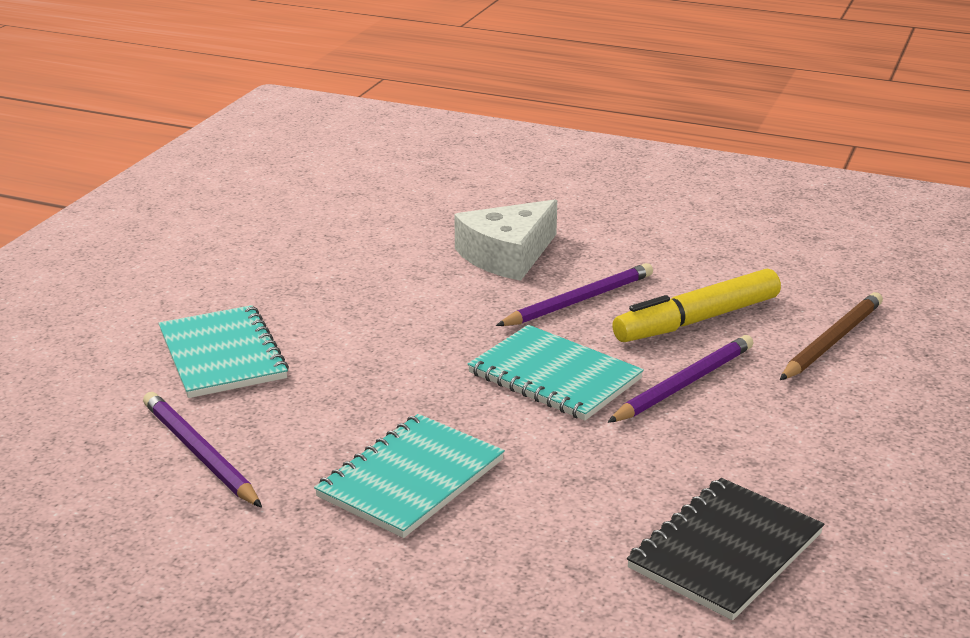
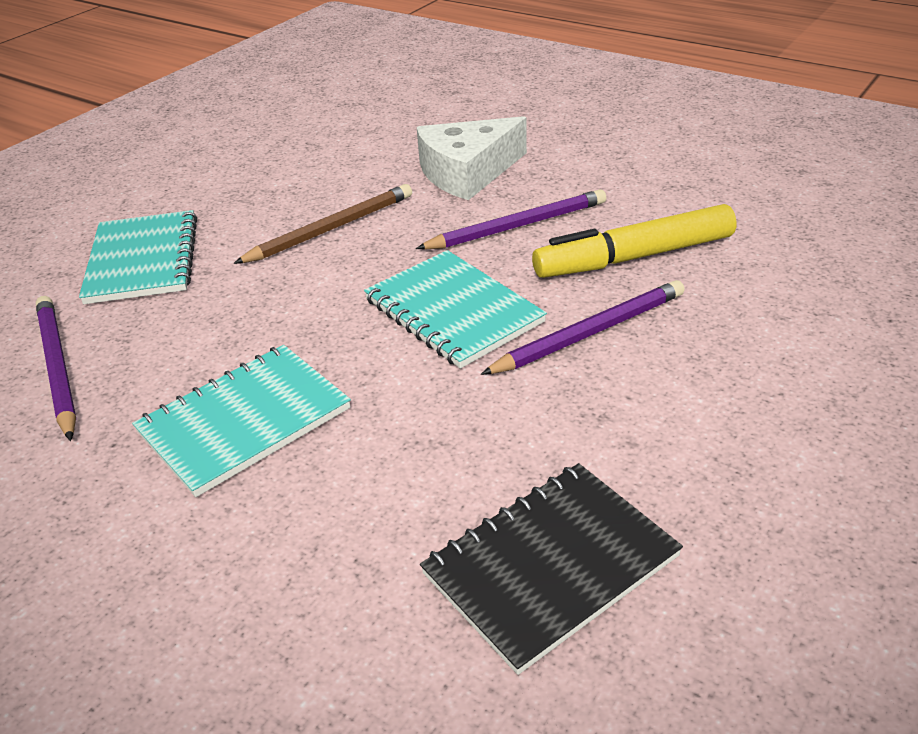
camera: 15 degrees right, 10 degrees up
(832, 341) = (780, 294): brown pencil -> brown pencil (331, 229)

